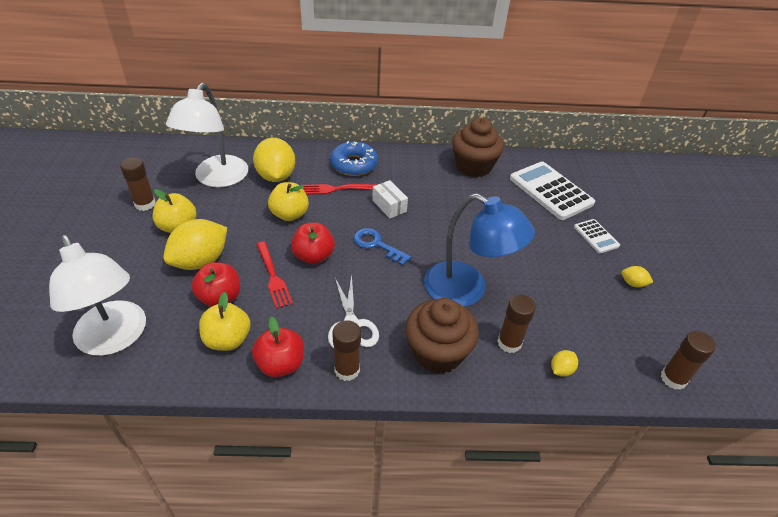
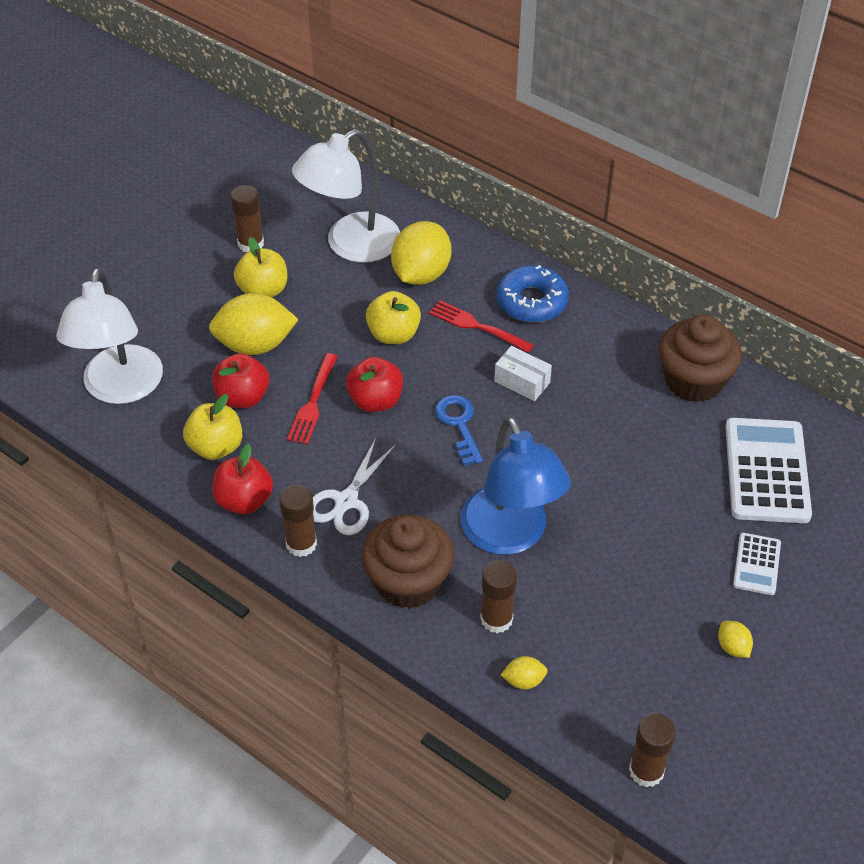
camera: 40 degrees right, 5 degrees up
(389, 206) = (522, 382): white box -> white box turned 60 degrees counterclockwise

